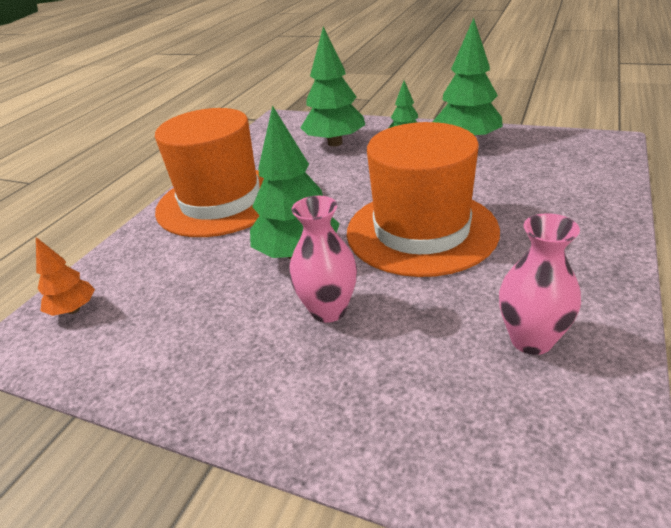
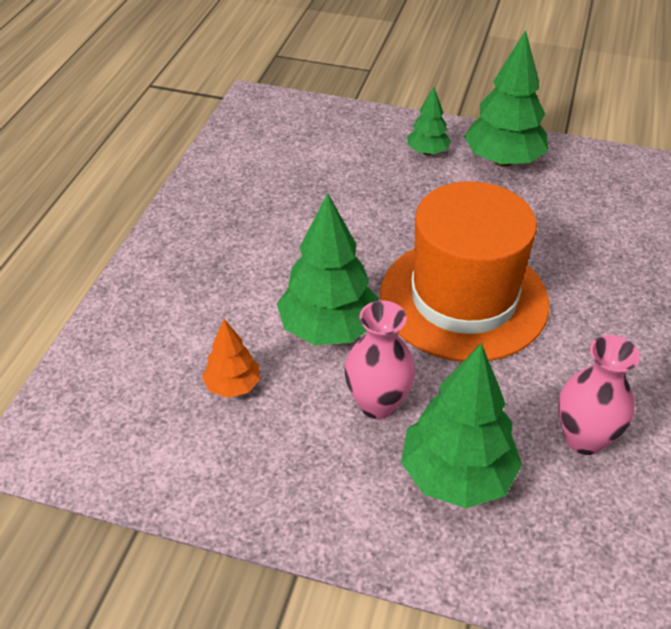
camera: 10 degrees left, 10 degrees up
(73, 309) = (85, 402): orange tree -> orange tree (233, 385)
(221, 201) = (214, 245): orange hat -> none
(335, 143) = (339, 152): green tree -> green tree (457, 475)

